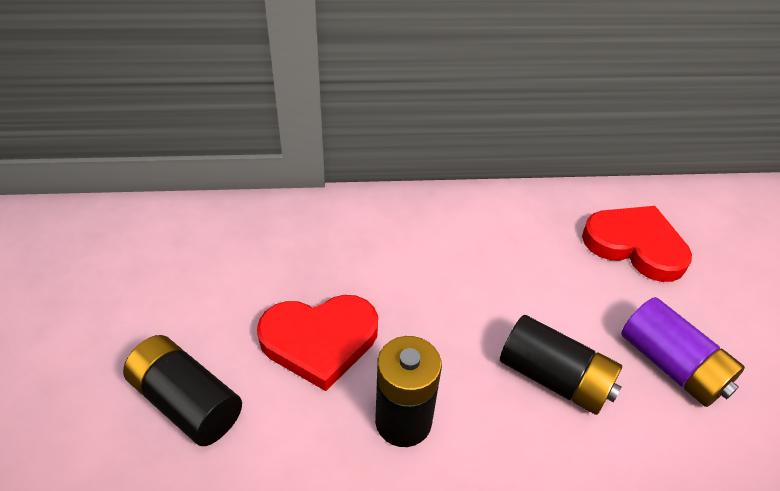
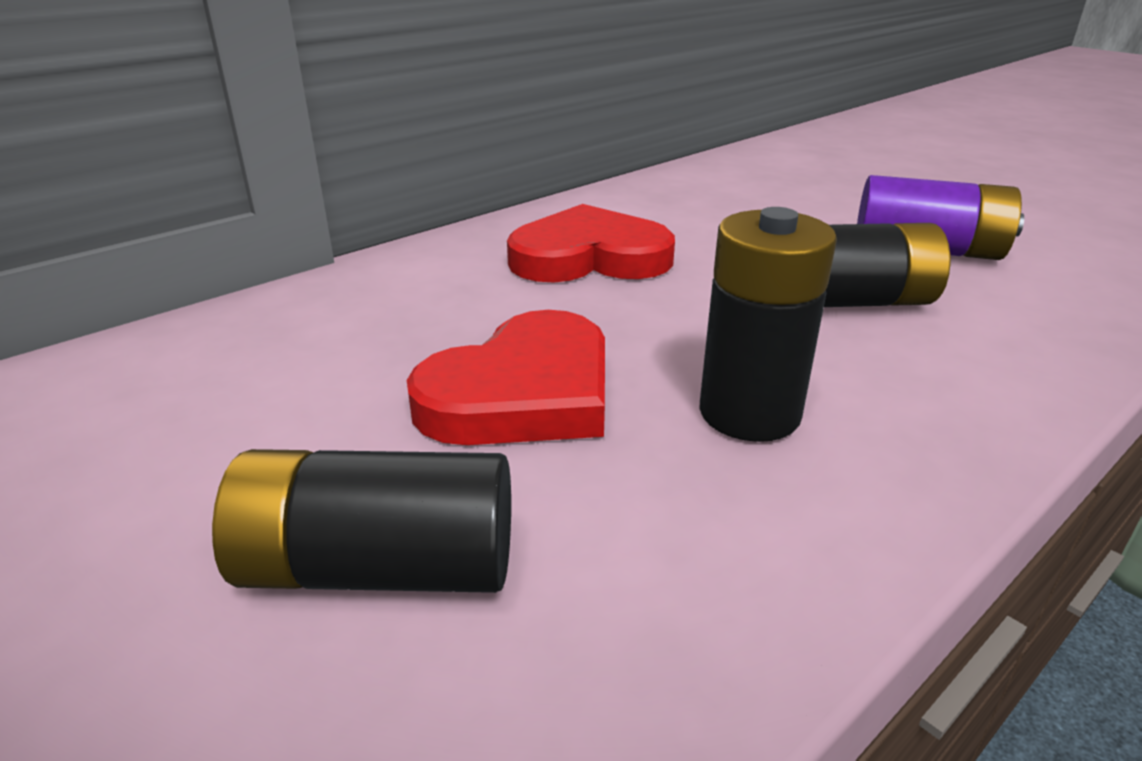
camera: 35 degrees left, 15 degrees down
(635, 245) = (764, 191): red heart -> red heart (589, 257)

